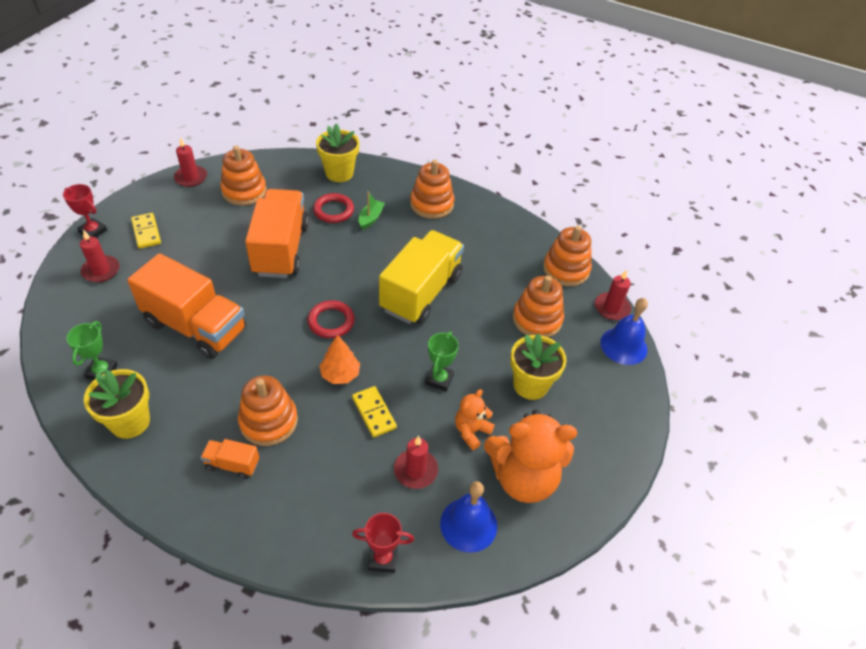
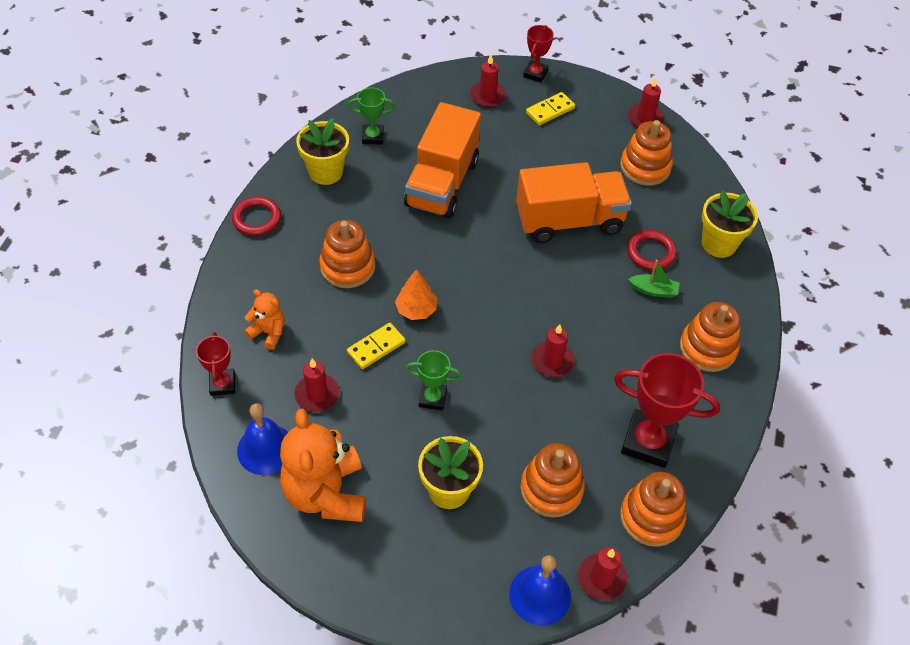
camera: 80 degrees right, 5 degrees up
(232, 464) = (297, 252): orange truck -> none
(331, 321) = (482, 287): red ring -> red ring (257, 219)
(421, 292) = (552, 361): yellow truck -> red candle
(471, 431) = (373, 438): orange teddy bear -> orange teddy bear (268, 332)
(505, 256) = (648, 442): none -> red trophy

